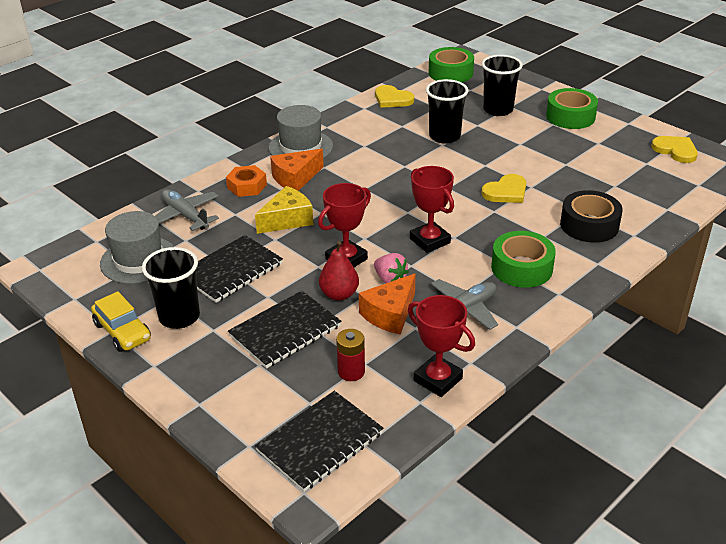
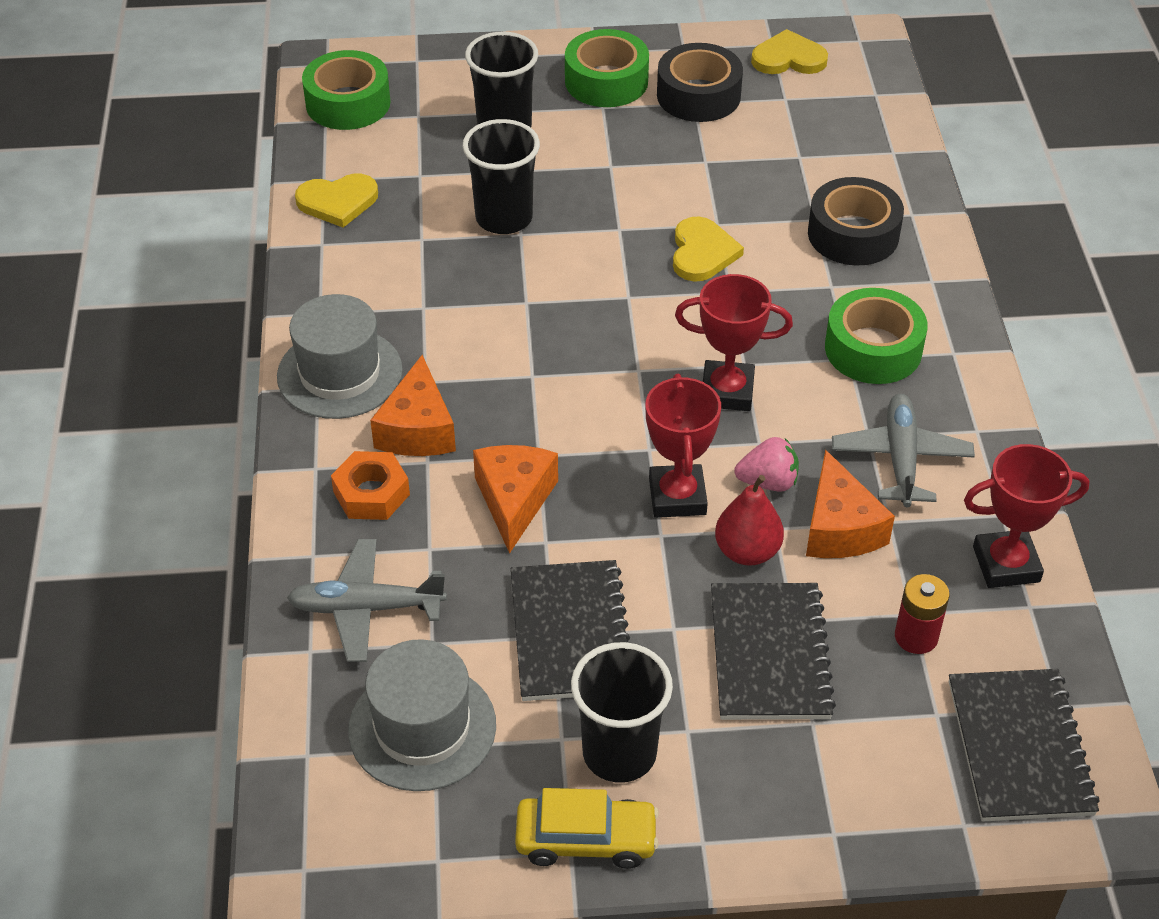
camera: 50 degrees left, 10 degrees up
(287, 220) = (514, 500): yellow cheese -> orange cheese
(605, 141) = (698, 95): none -> black tape

